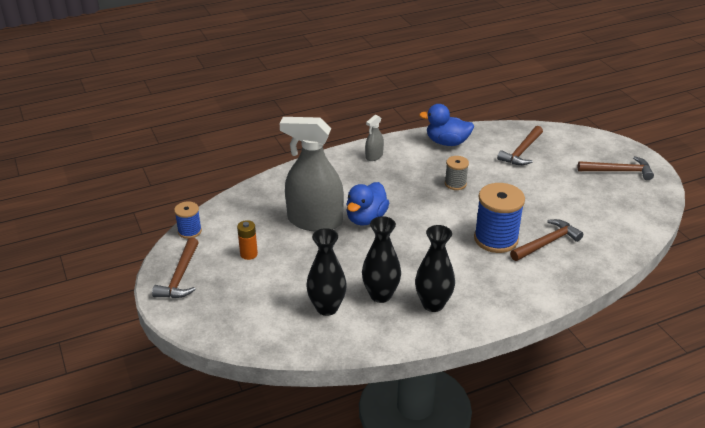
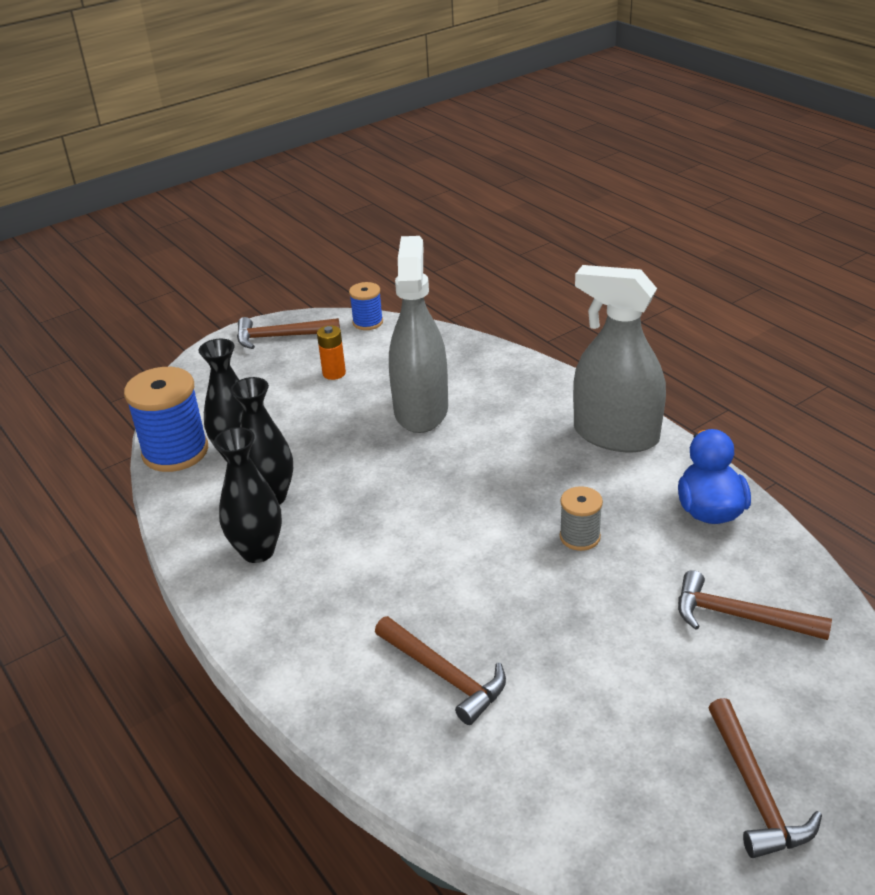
camera: 80 degrees right, 0 degrees up
(366, 218) = (443, 455): blue duck -> none
(374, 156) = (615, 435): grey spray bottle -> grey spray bottle, size x2.30
(496, 239) = (435, 605): blue spool -> blue spool (175, 452)

